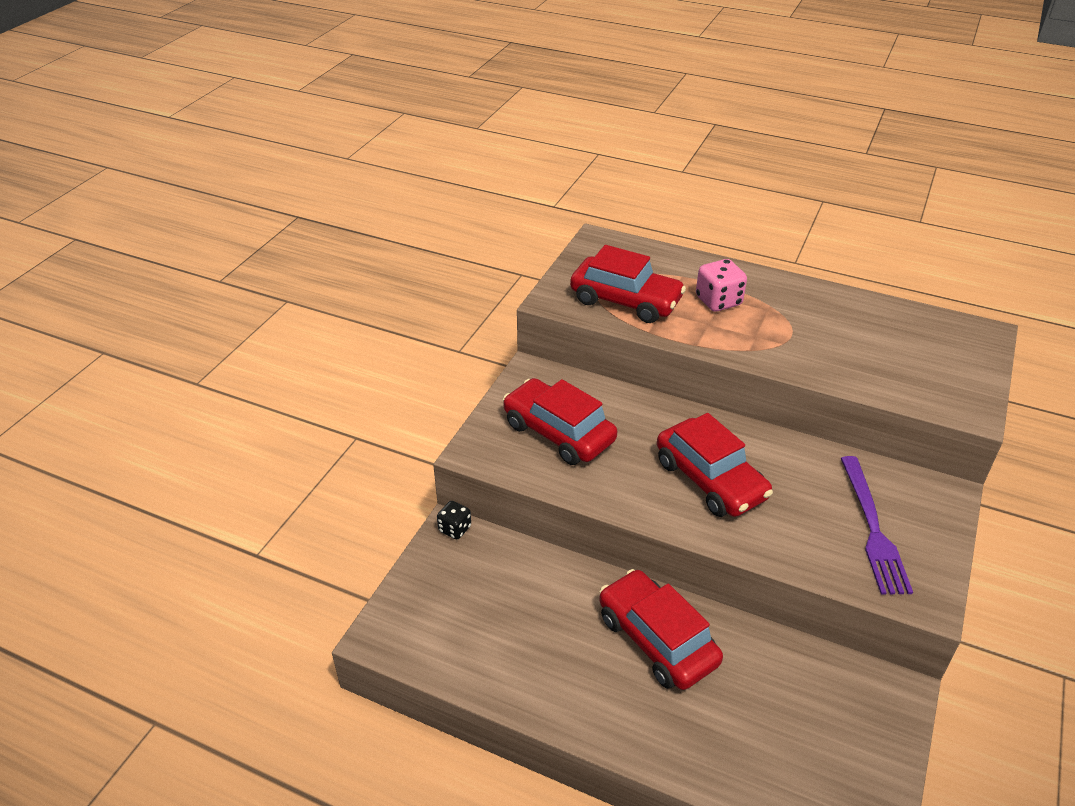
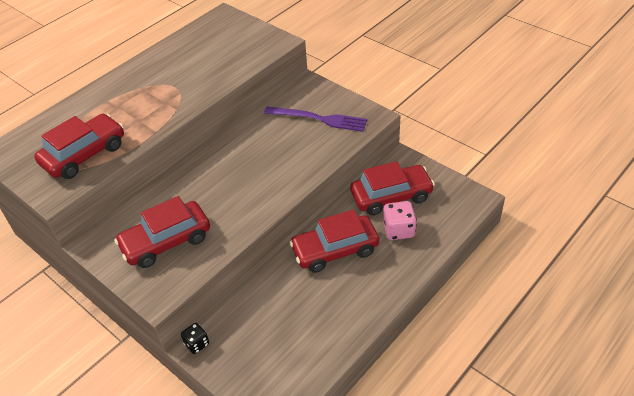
camera: 70 degrees left, 5 degrees up
(710, 479) = (250, 175): red car -> red car (391, 196)
(718, 301) = (119, 109): pink dice -> pink dice (398, 230)

